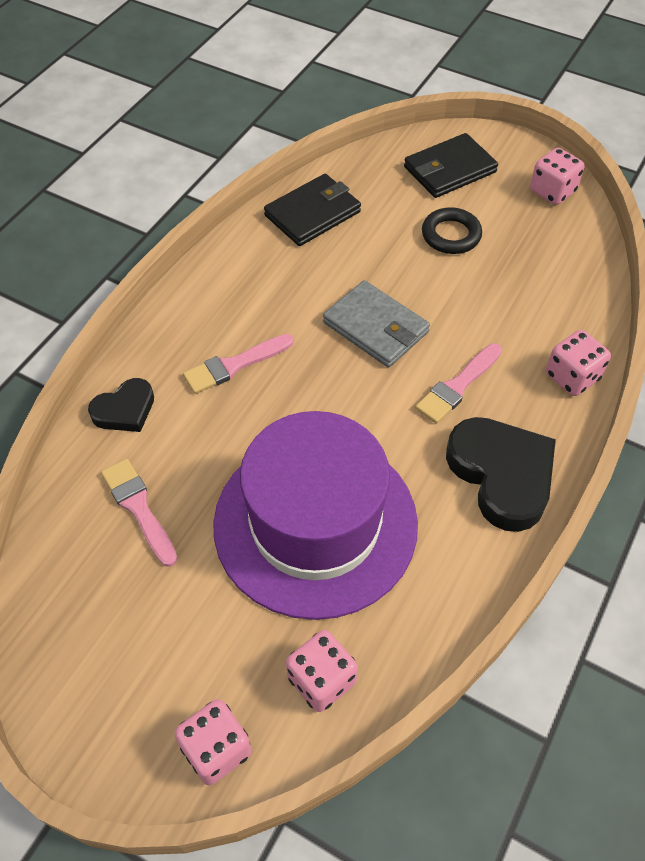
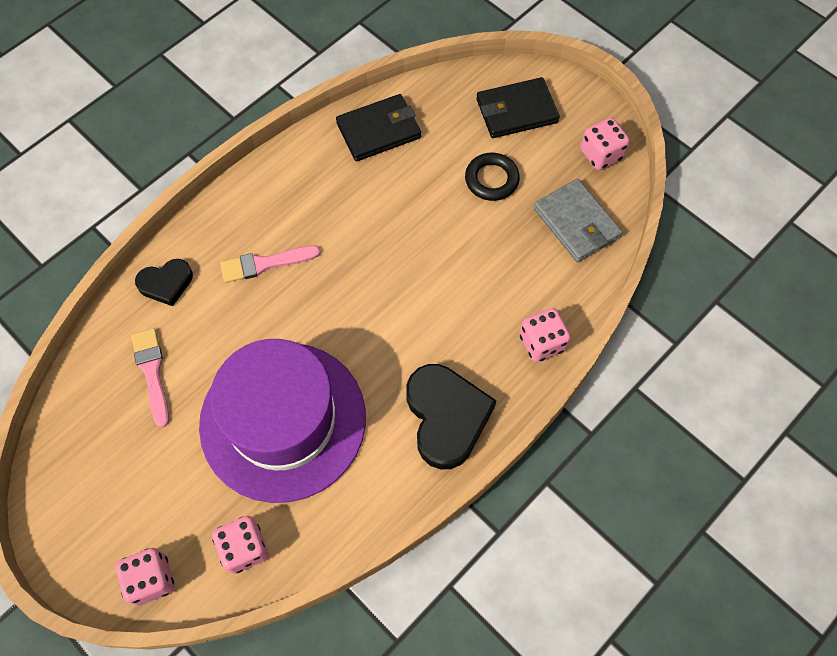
camera: 15 degrees right, 10 degrees up
(376, 327) = (393, 256): grey wallet -> grey wallet (576, 223)
(457, 386) = (441, 328): pink brush -> none

